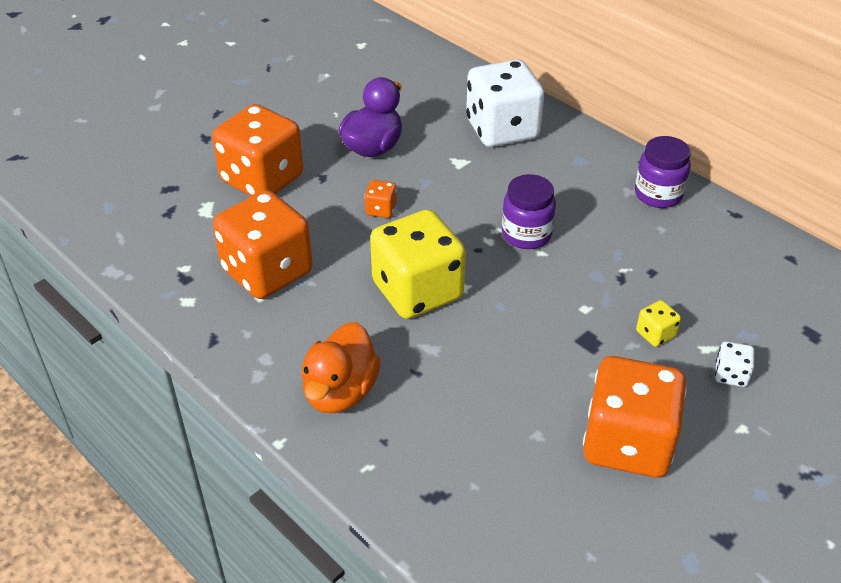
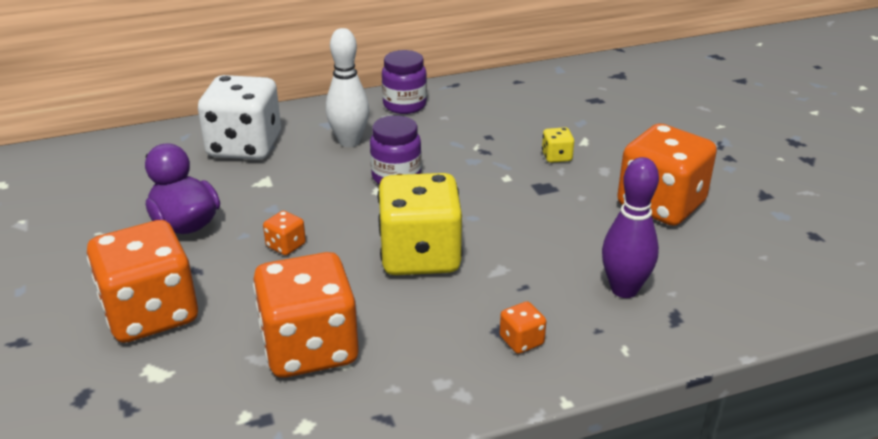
camera: 65 degrees left, 10 degrees down
(340, 392) = (521, 341): orange duck -> orange dice
(455, 446) = (624, 289): none -> purple bowling pin
(560, 184) = (349, 142): none -> white bowling pin
(731, 375) = (616, 141): white dice -> none

